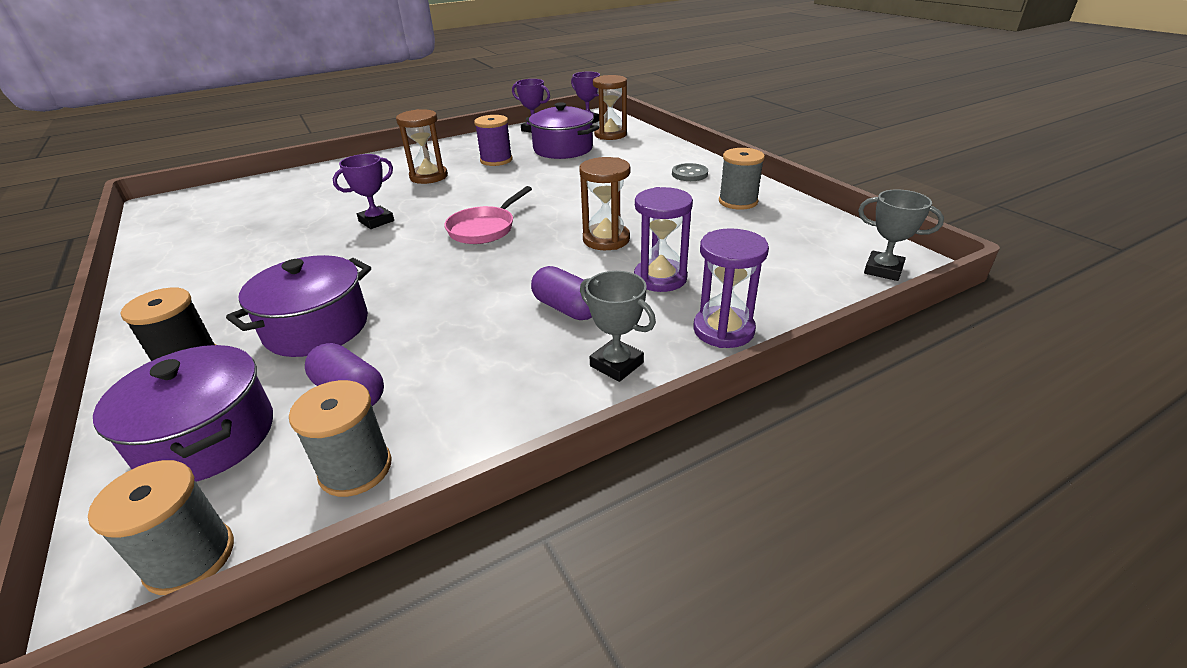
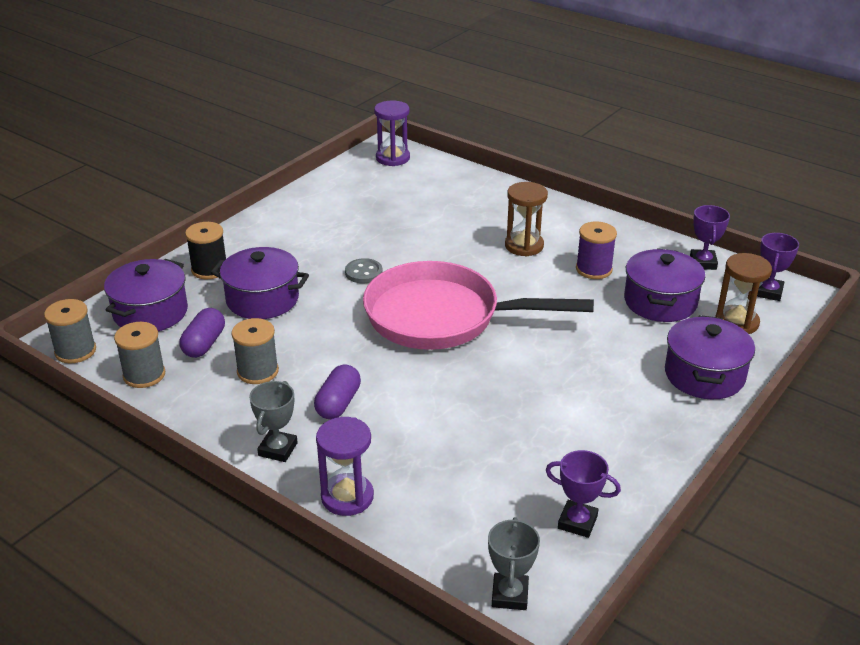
camera: 65 degrees right, 0 degrees up
(376, 221) = (420, 256): purple trophy -> purple trophy (577, 522)
(484, 229) = (441, 317): pink pan -> pink pan, size x2.08
(606, 239) = (464, 393): brown hourglass -> none
(658, 154) = (704, 375): none -> purple pot
(660, 278) = (411, 443): purple hourglass -> purple hourglass (393, 158)
(689, 174) = (661, 412): grey button -> grey button (363, 272)
(738, 201) = (610, 464): grey spool -> grey spool (257, 371)

